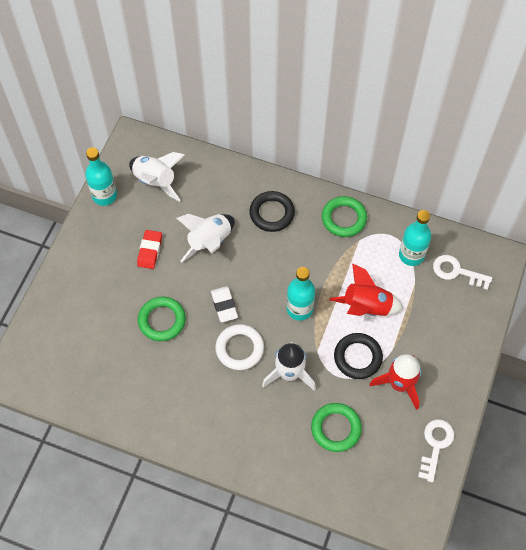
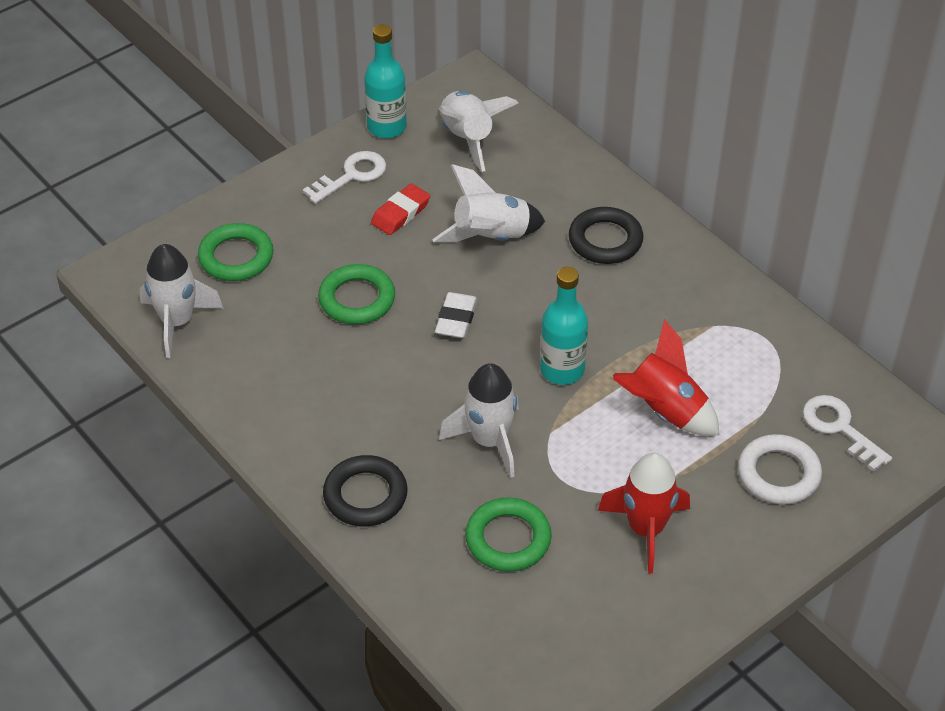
camera: 30 degrees right, 15 degrees down
(70, 388) = (177, 322): none -> white rocket
(239, 348) = (440, 379): white ring -> white ring (778, 474)
(344, 218) = (709, 290): green ring -> green ring (236, 257)
(357, 357) = (605, 467): black ring -> black ring (365, 495)
(411, 255) = (781, 377): turquoise bottle -> none
(435, 445) = (646, 632): white key -> white key (352, 176)

